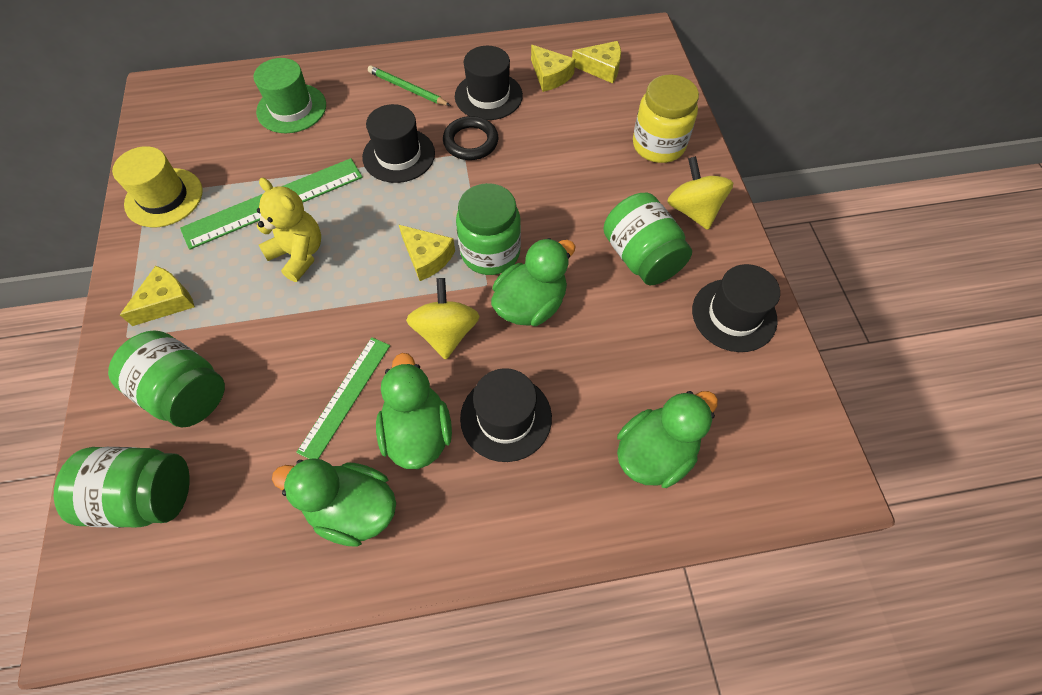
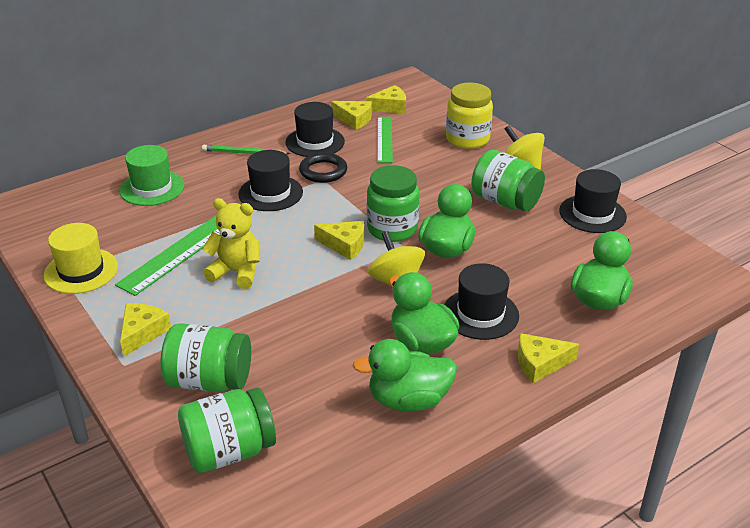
camera: 25 degrees left, 25 degrees down
(345, 396) = (347, 341): green ruler -> green ruler (384, 139)
(524, 521) = (540, 364): none -> yellow cheese

